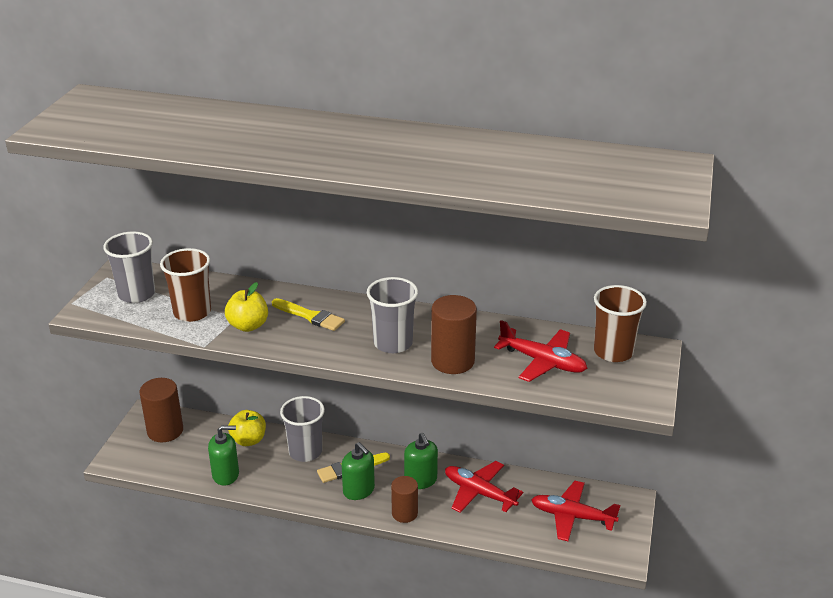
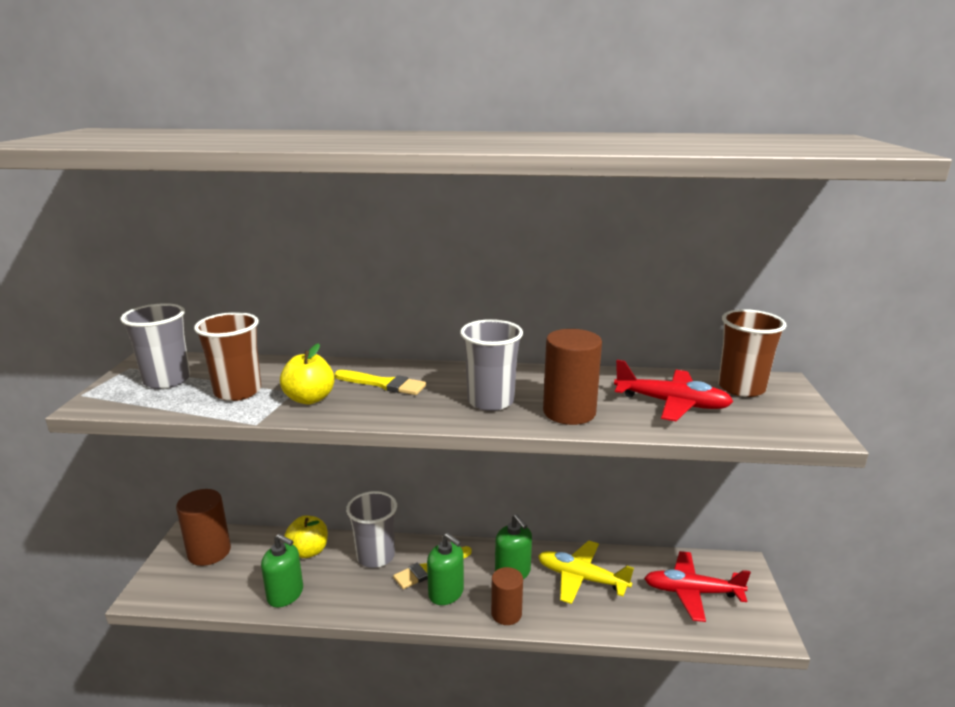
camera: 10 degrees left, 10 degrees down
(226, 475) = (285, 594): green soap dispenser -> green soap dispenser turned 45 degrees clockwise
(479, 492) = (581, 578): red plane -> yellow plane

